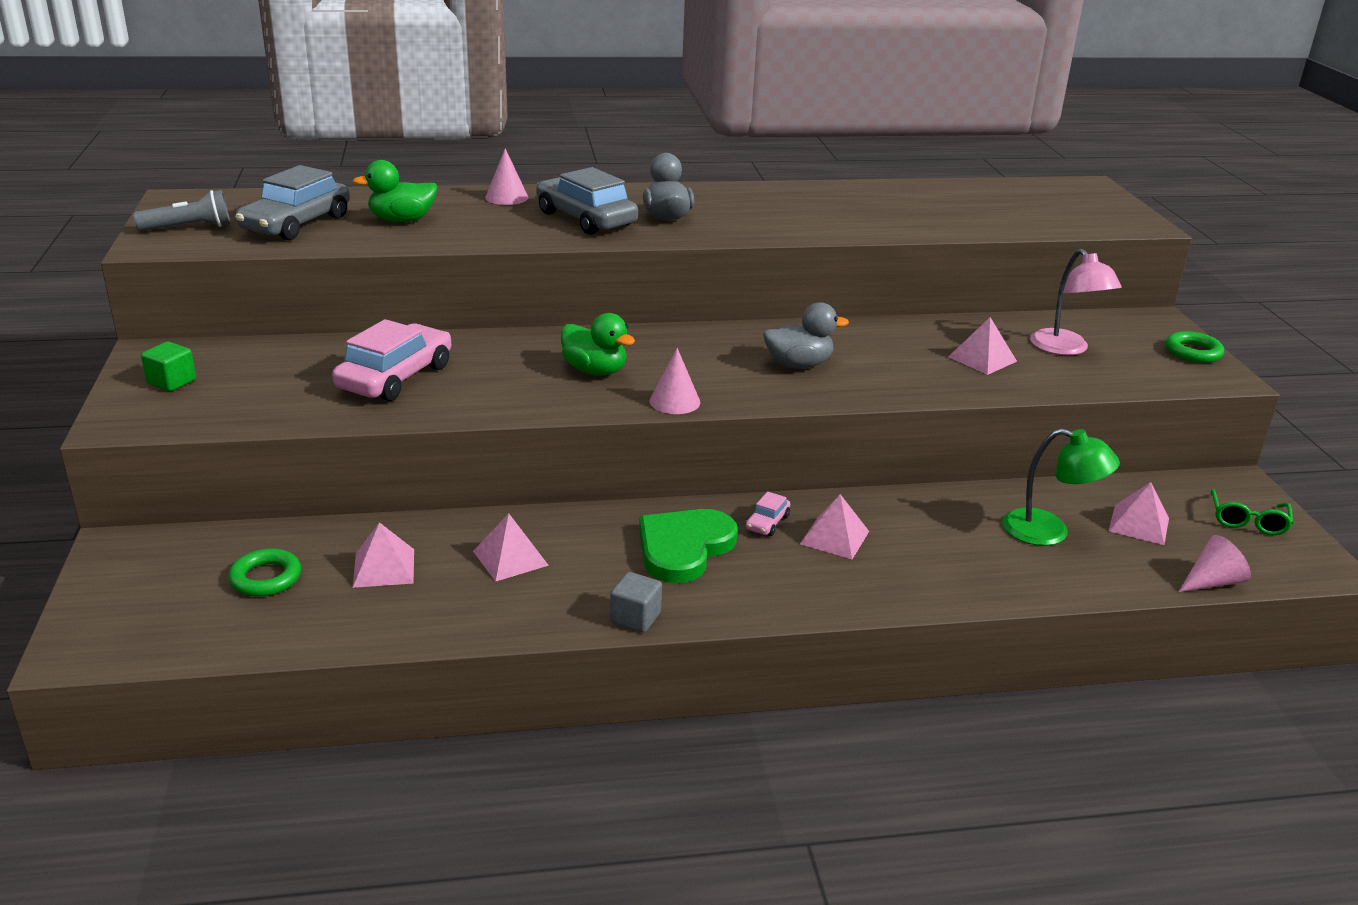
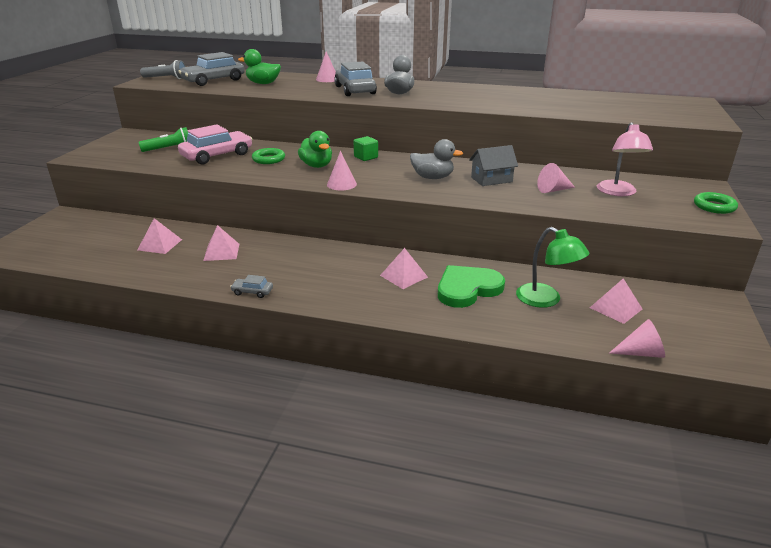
camera: 25 degrees right, 0 degrees up
(171, 382) = (121, 145): green cube -> green cube (366, 157)
(266, 578) = (106, 239): green ring -> green ring (268, 159)
(285, 377) = (169, 149): none -> green flashlight
(635, 618) = (252, 292): grey cube -> grey car
(684, 548) = (313, 264): green heart -> green heart (467, 289)
(767, 522) = (372, 261): pink car -> none
(884, 354) = (491, 179): none -> grey house
(982, 359) = (553, 190): pink pyramid -> pink cone
(1247, 520) = (704, 322): green glasses -> none

